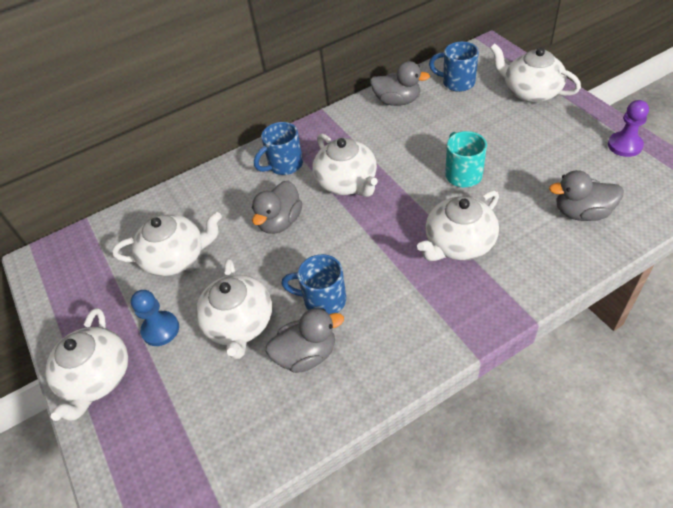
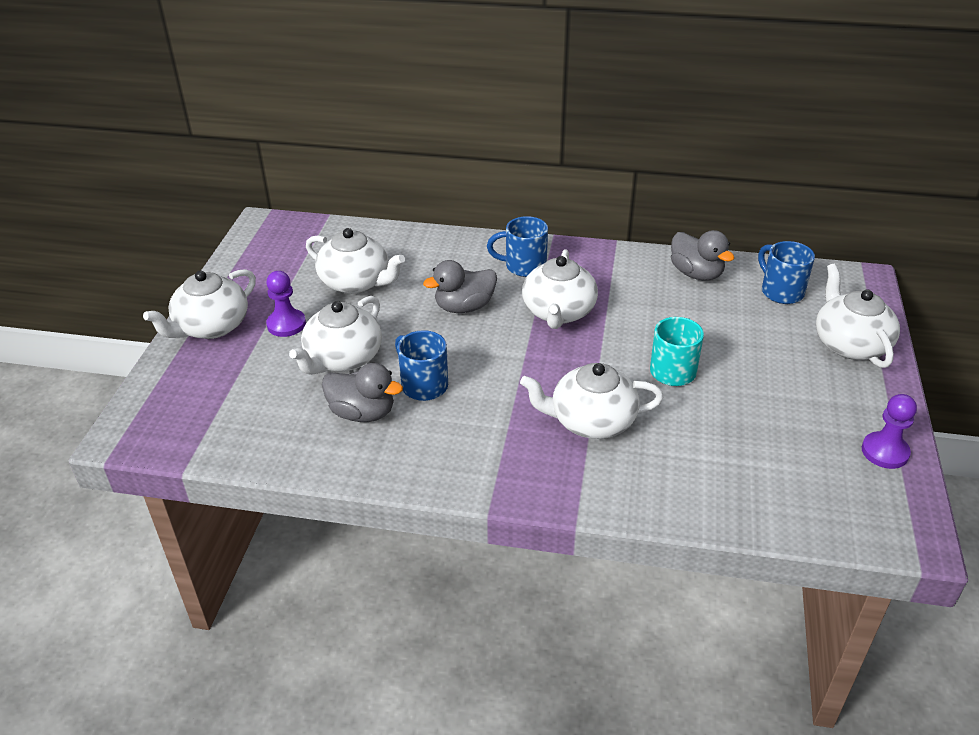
camera: 35 degrees right, 10 degrees down
(160, 329) = (286, 324): blue pawn -> purple pawn
(581, 212) = (746, 476): grey duck -> none

